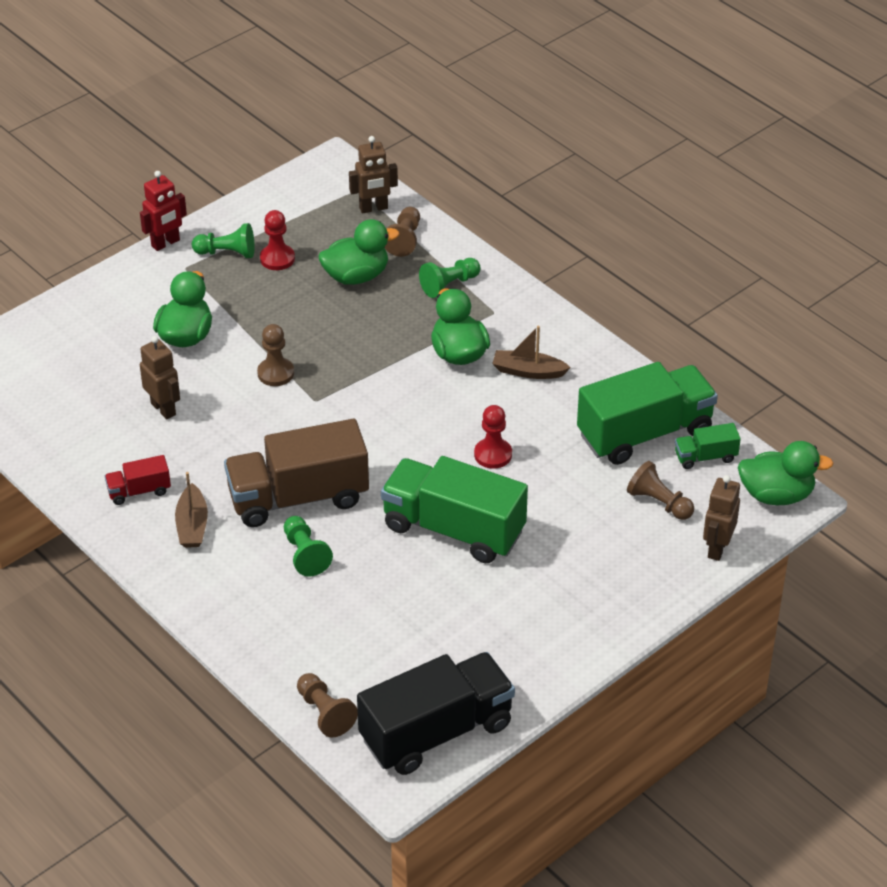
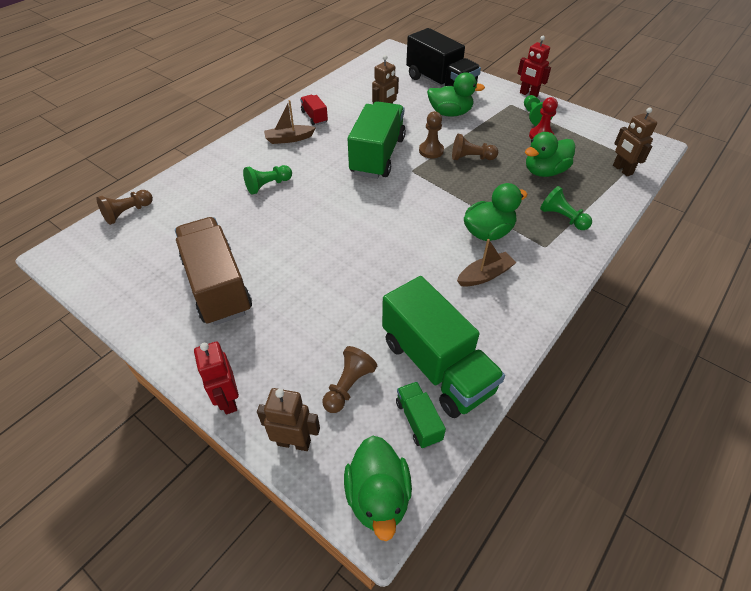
camera: 80 degrees right, 5 degrees up
(298, 497) = (319, 176): brown truck -> brown truck (217, 286)
(356, 276) = (544, 171): green duck -> green duck turned 90 degrees clockwise
(404, 240) = (598, 189): brown pawn -> brown pawn (471, 158)
(436, 732) = (99, 268): black truck -> black truck (440, 84)
(453, 529) = (298, 253): green truck -> green truck (377, 156)
(493, 454) = (382, 265): red pawn -> none
(528, 371) = (485, 275): brown boat -> brown boat turned 60 degrees clockwise
(662, 598) = (228, 400): none -> red robot

